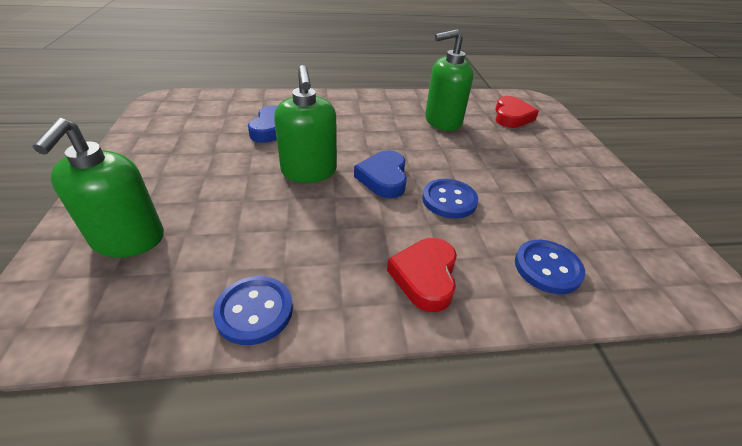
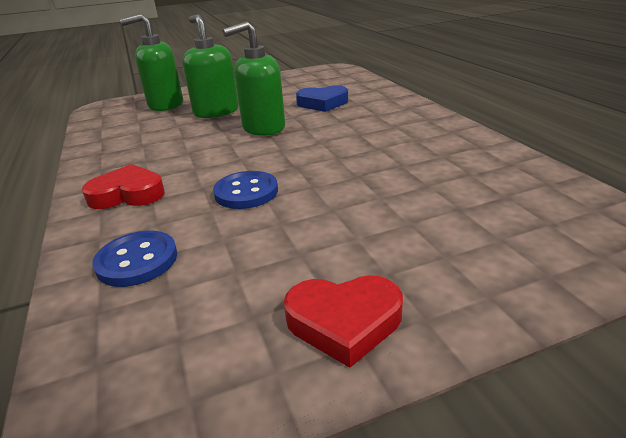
camera: 80 degrees right, 10 degrees down
(254, 311) = (101, 146): blue button -> none
(383, 178) = (270, 156): blue heart -> none
(442, 121) = (431, 168): green soap dispenser -> green soap dispenser (216, 112)
(511, 116) = (525, 218): red heart -> red heart (344, 322)

